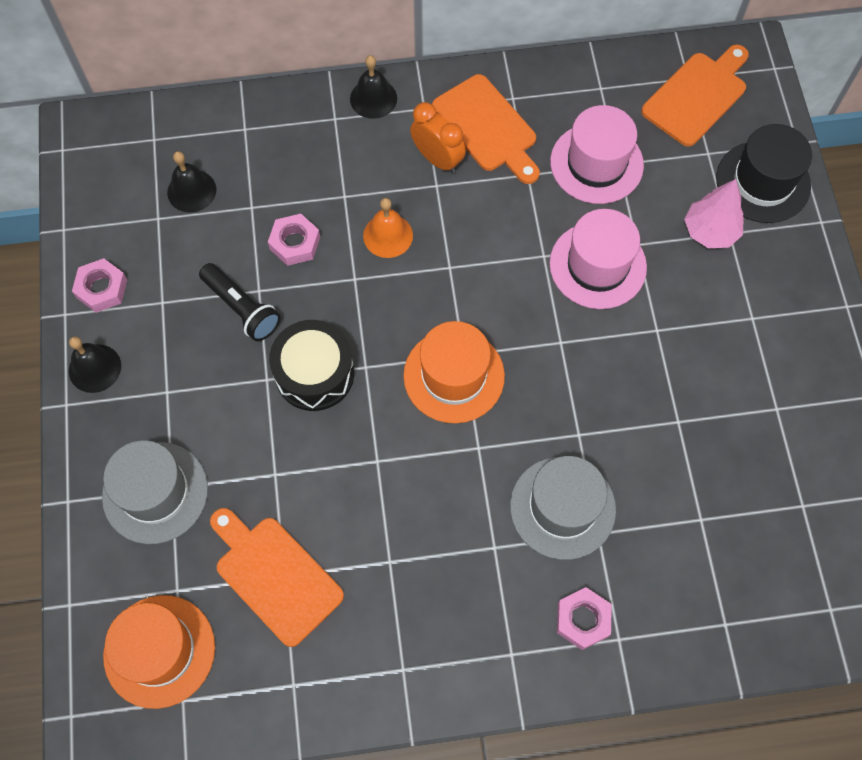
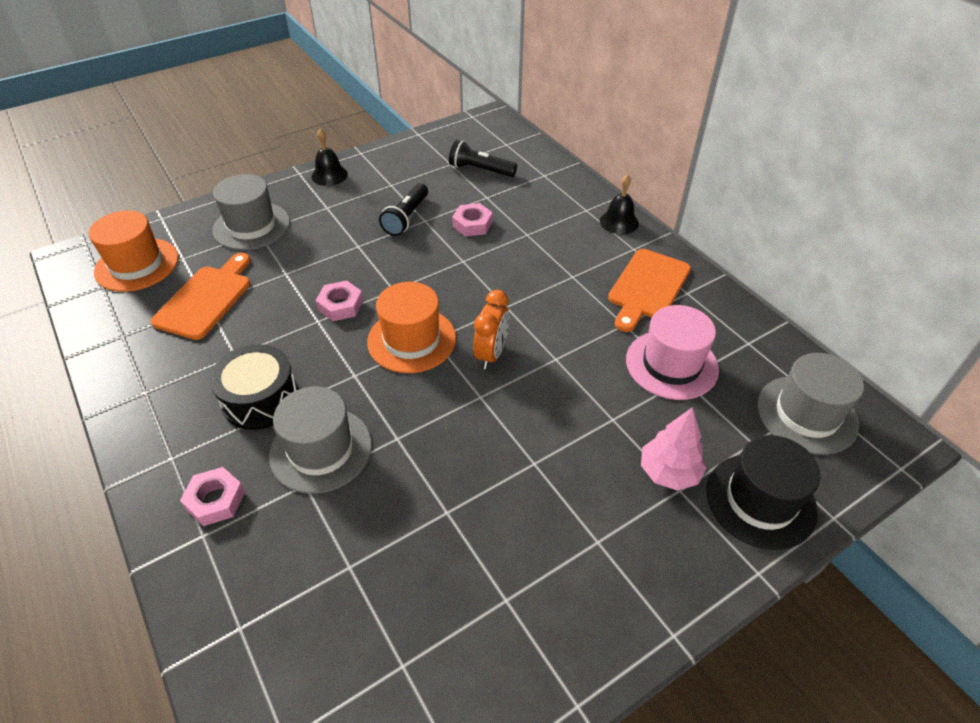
camera: 65 degrees right, 20 degrees down
(102, 289) = (386, 160): pink nut -> pink nut (340, 305)
(191, 191) = (480, 170): black bell -> black flashlight
(314, 373) = (374, 266): black drum -> black drum (261, 399)
(388, 235) = (510, 265): orange bell -> none
(437, 159) = (595, 270): orange clock -> orange clock (491, 354)
(597, 265) = (571, 398): pink hat -> none
(697, 96) = (807, 414): orange cutting board -> grey hat

